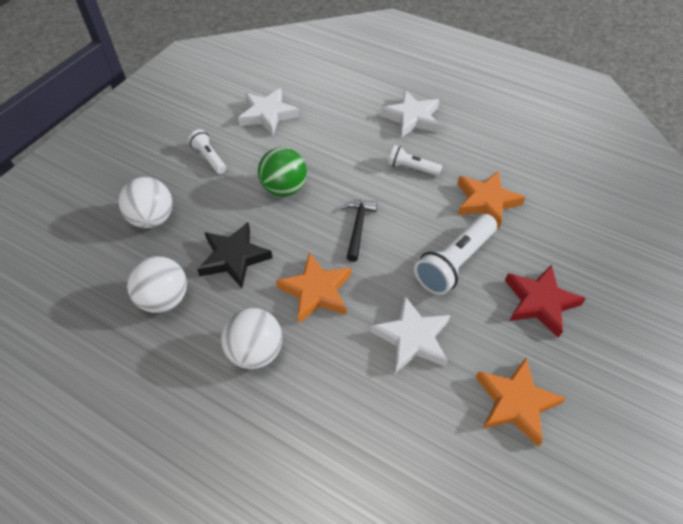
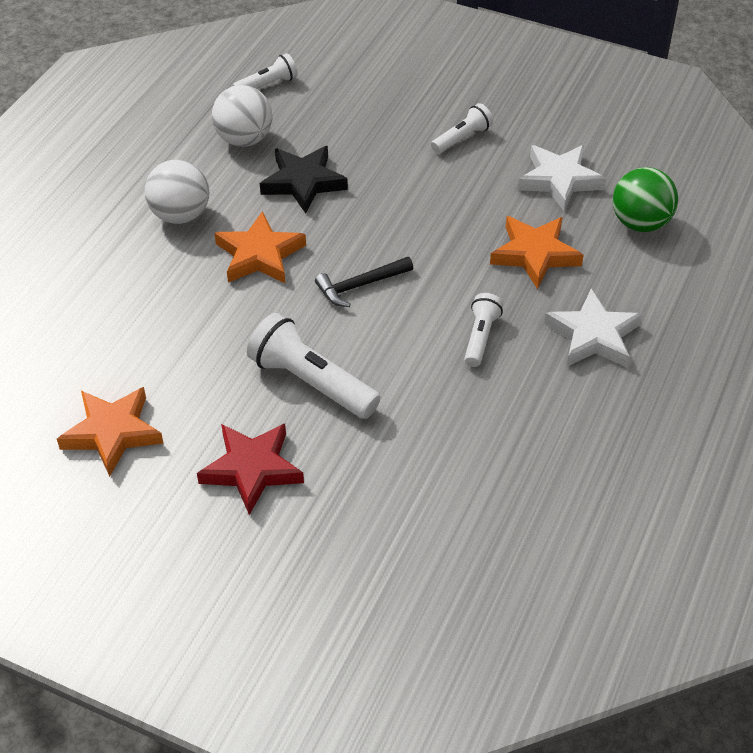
camera: 85 degrees right, 5 degrees down
(93, 278) = (267, 85): none -> white flashlight
(153, 219) = (354, 110): white ball -> none
(284, 188) = (419, 211): green ball -> green ball (640, 223)
(358, 228) = (360, 285): black hammer -> black hammer turned 150 degrees clockwise
(412, 338) = (197, 341): white star -> none
(486, 201) = (426, 421): orange star -> orange star (534, 254)

